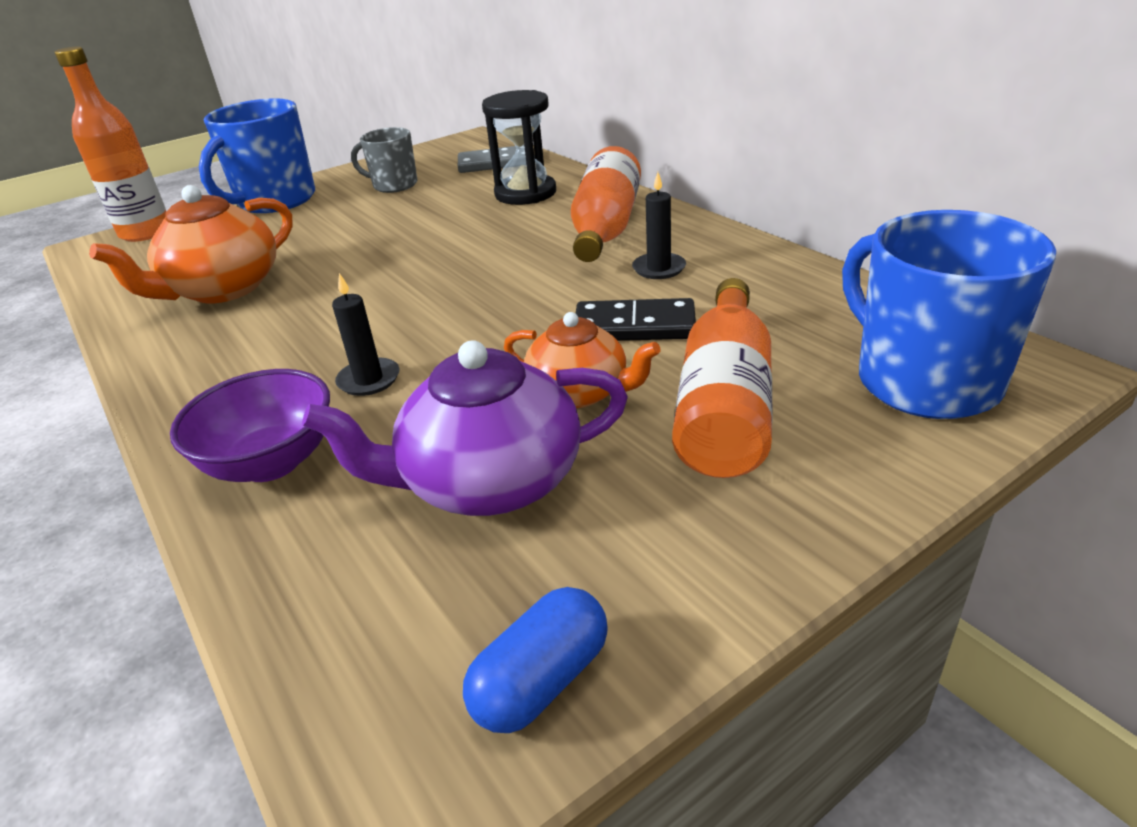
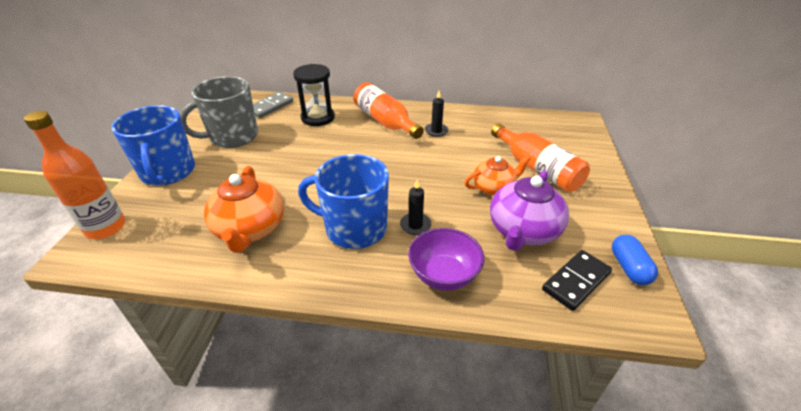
camera: 50 degrees left, 5 degrees up
(394, 185) = (233, 137): grey mug -> grey mug, size x1.72
(634, 326) = (467, 156): black domino -> black domino (576, 281)
(924, 381) = (567, 136): blue mug -> blue mug (354, 228)

